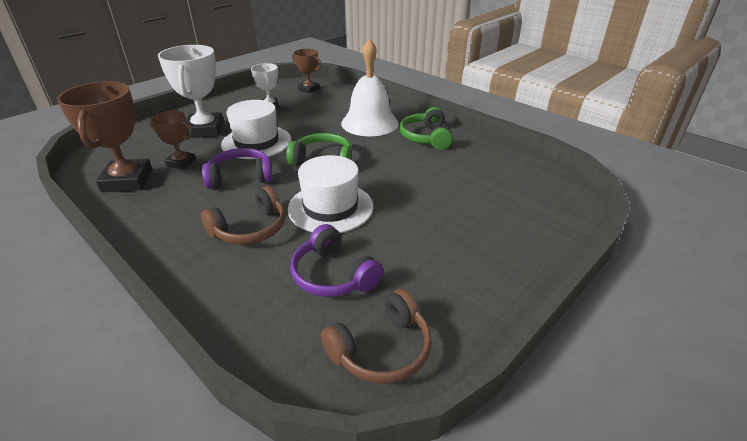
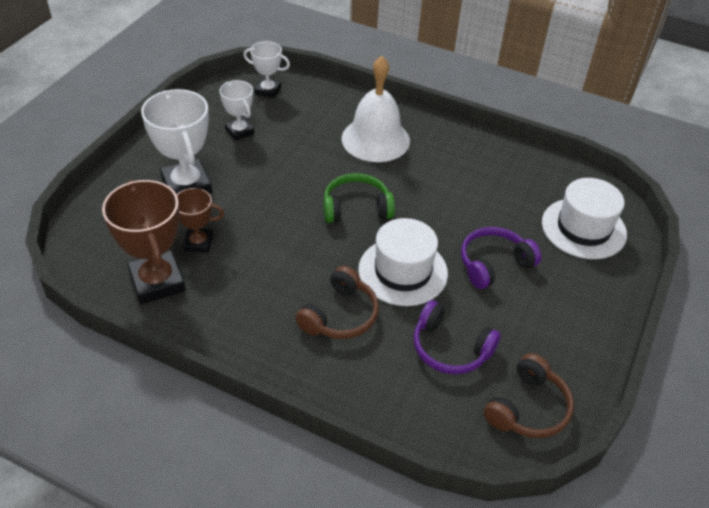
camera: 20 degrees left, 10 degrees up
(240, 177) = (282, 250): purple headphones -> purple headphones (493, 264)
(256, 142) = (264, 194): white hat -> white hat (583, 228)
(308, 89) = (268, 91): brown trophy -> white trophy
(426, 137) = (448, 152): green headphones -> none

